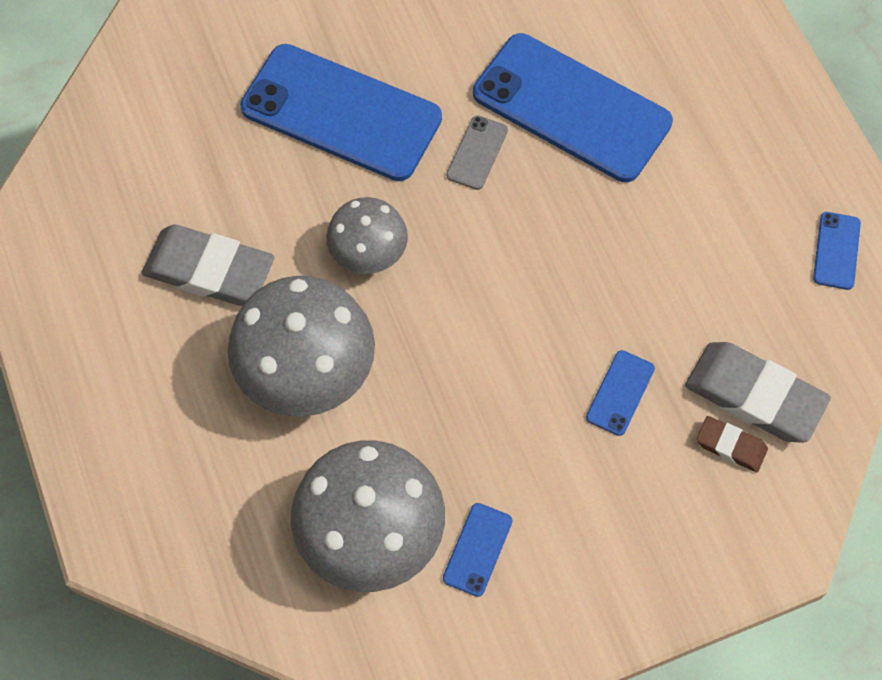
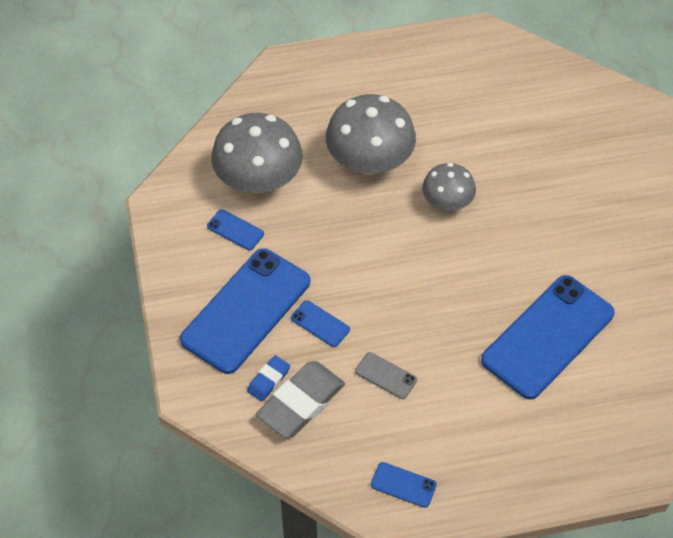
camera: 100 degrees right, 10 degrees down
(209, 270) = (448, 120): grey eraser -> none
(341, 113) = (557, 200): blue phone -> blue phone (246, 310)
(477, 153) = (516, 273): grey phone -> grey phone (386, 375)
(731, 446) = (268, 380): brown eraser -> blue eraser

